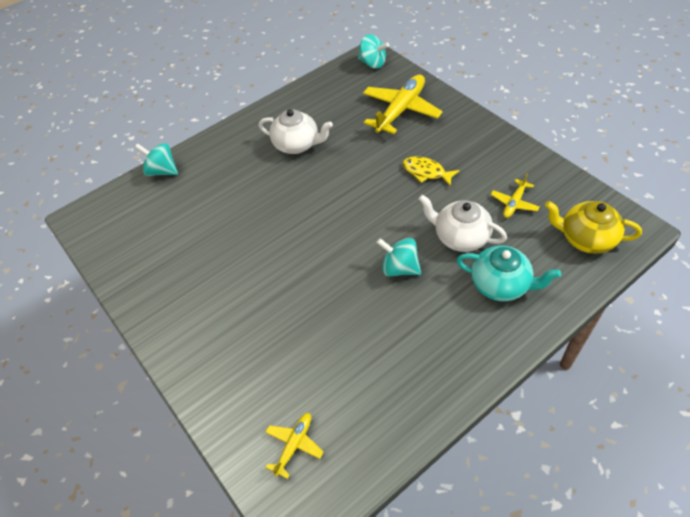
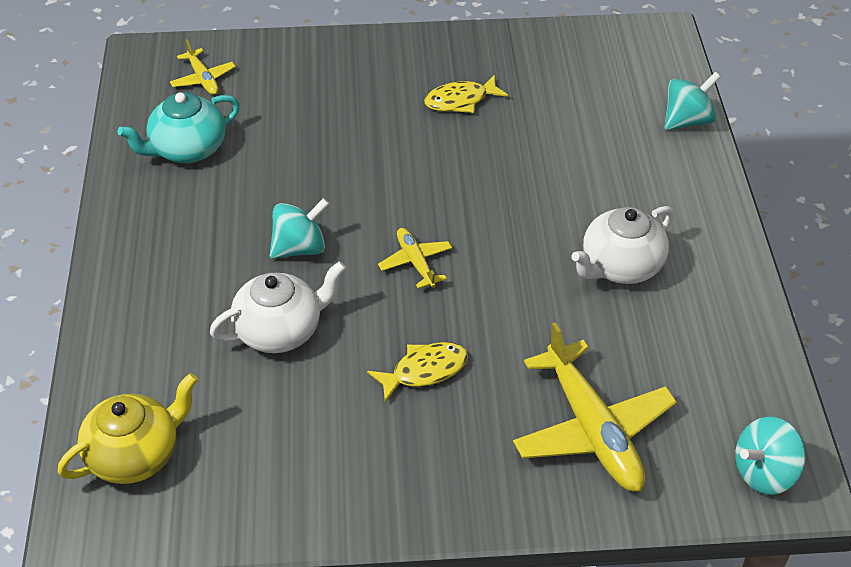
camera: 120 degrees right, 5 degrees down
(211, 274) = (460, 100): none -> yellow fish
(500, 285) = (178, 320): turquoise teapot -> turquoise teapot (187, 149)
(514, 203) = (270, 426): yellow plane -> yellow plane (416, 262)

